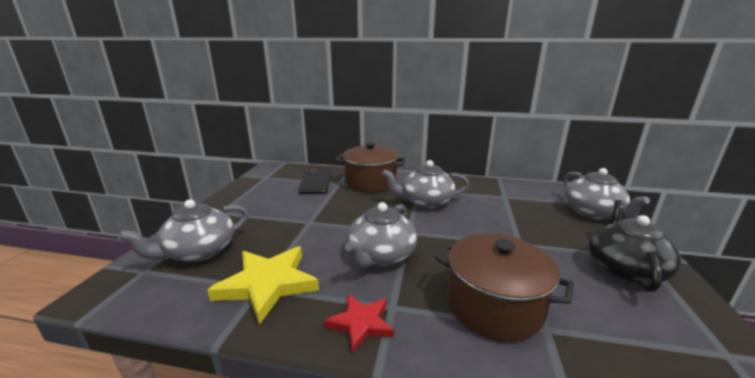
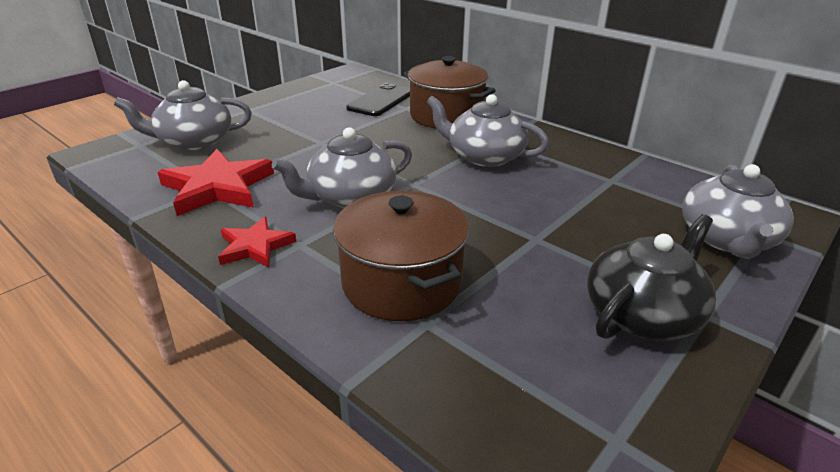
camera: 30 degrees right, 10 degrees up
(268, 284) = (217, 187): yellow star -> red star

